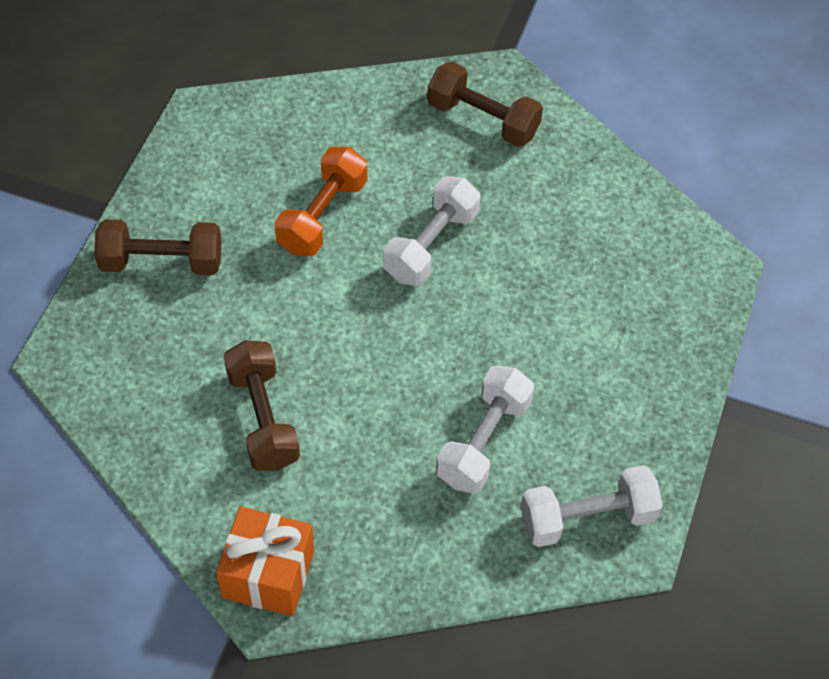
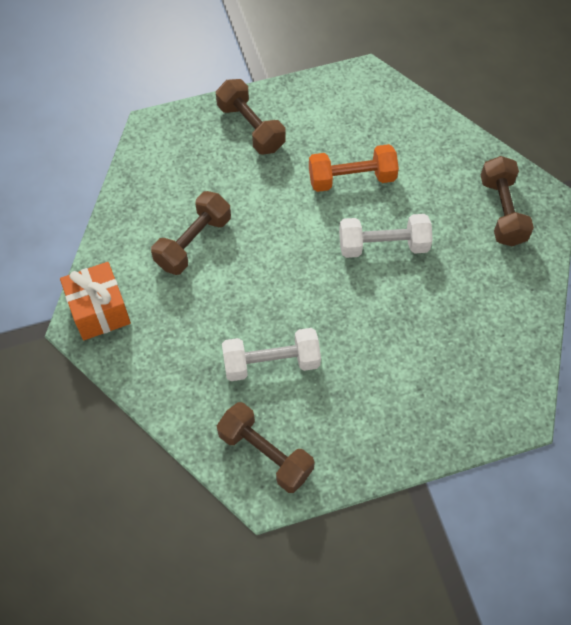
camera: 55 degrees right, 5 degrees up
(587, 518) = (265, 453): white dumbbell -> brown dumbbell

